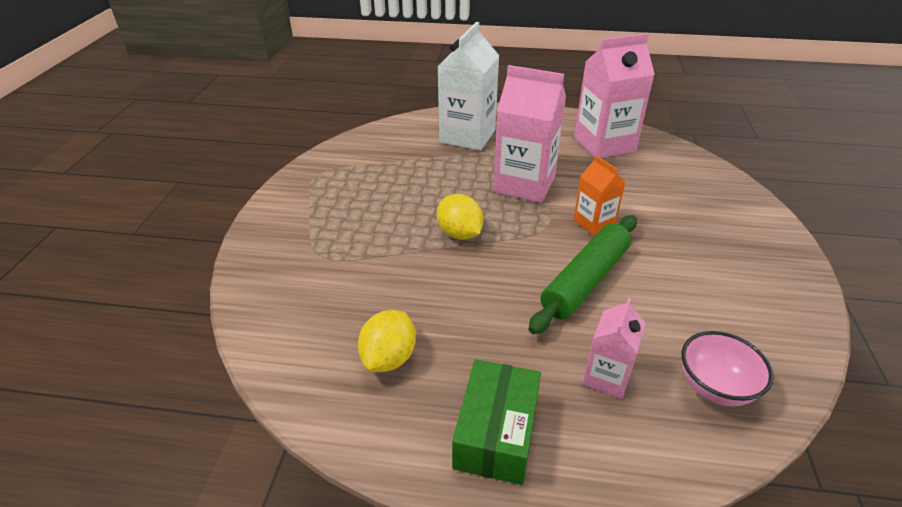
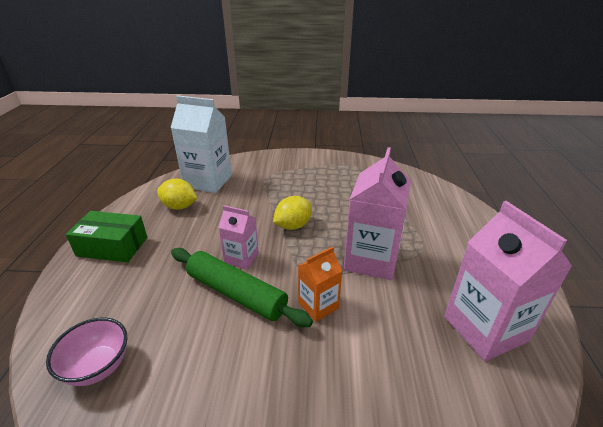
camera: 85 degrees right, 5 degrees down
(467, 136) = (441, 224): white carton -> white carton (208, 181)
(606, 377) = (133, 298): pink carton -> pink carton (241, 258)

